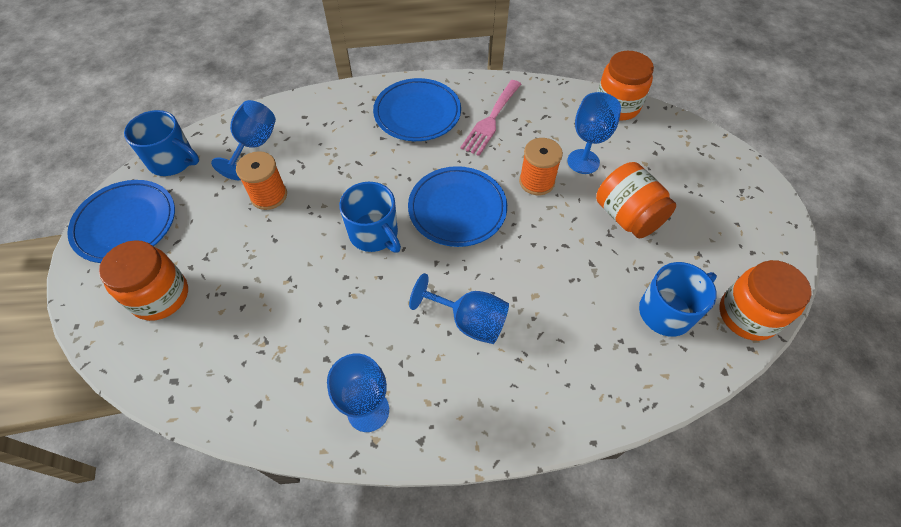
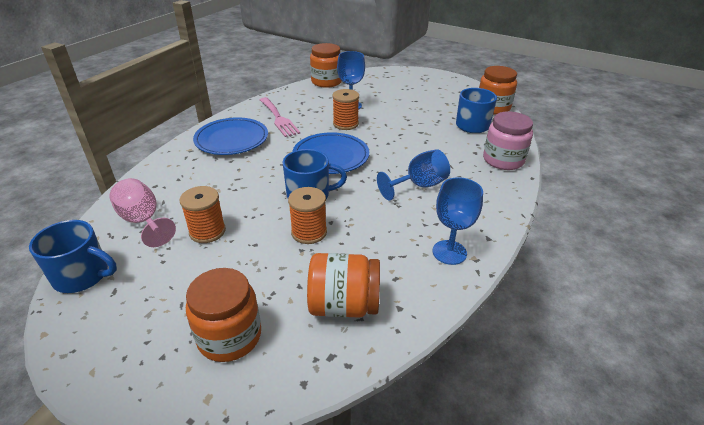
camera: 55 degrees left, 20 degrees down
(126, 224) = (110, 336): blue plate -> none
(173, 161) = (82, 275): blue mug -> blue mug turned 45 degrees clockwise
(254, 145) = (143, 221): blue goblet -> pink goblet
(317, 269) = (309, 232): none -> orange spool
(607, 388) = (503, 160): none -> pink jar
(627, 216) = (402, 110): orange jar -> orange jar (343, 305)

